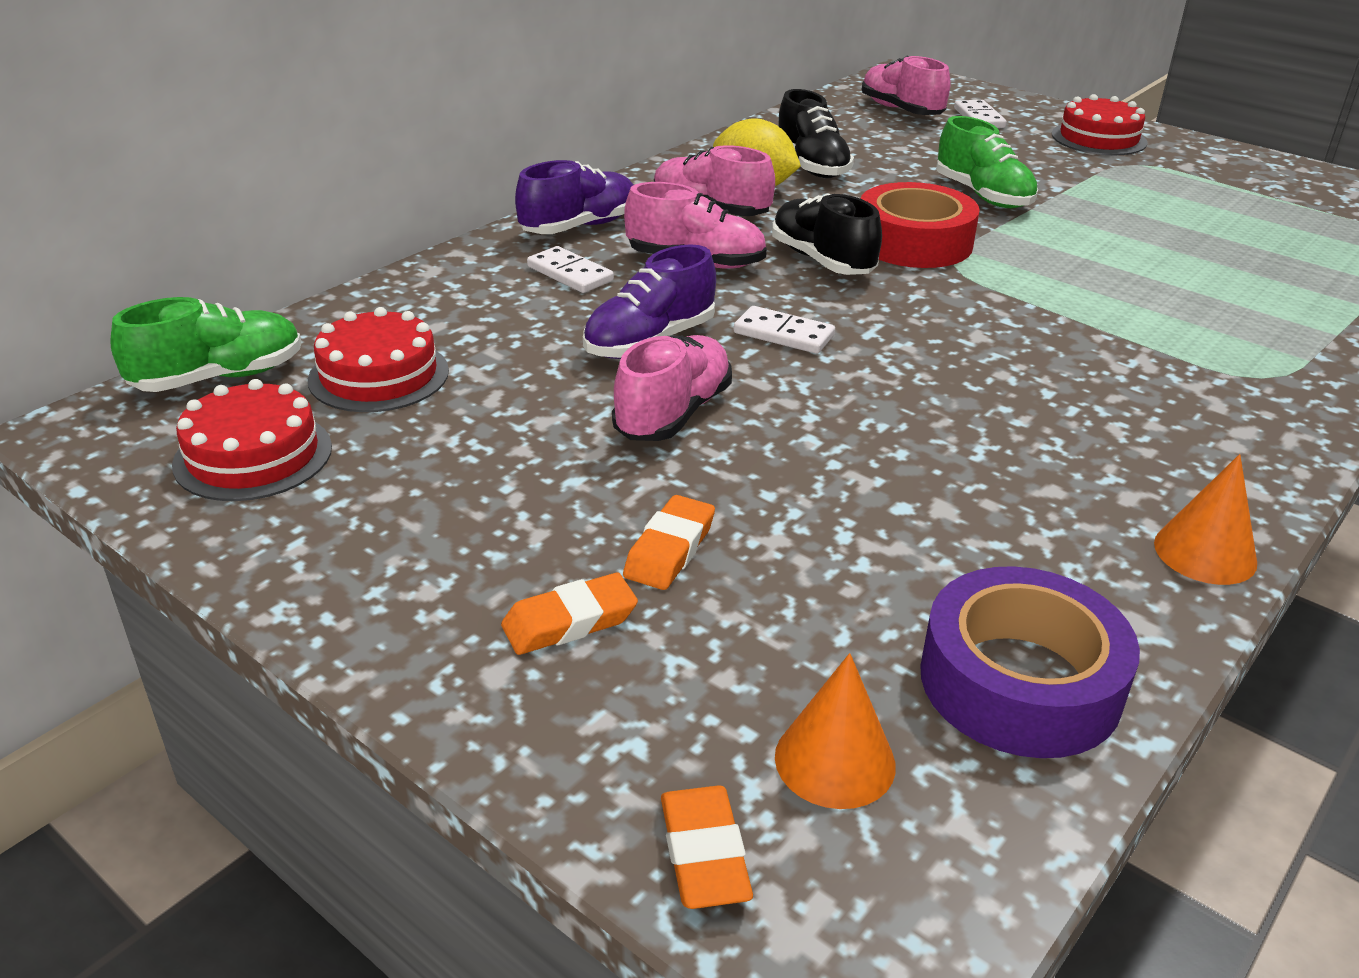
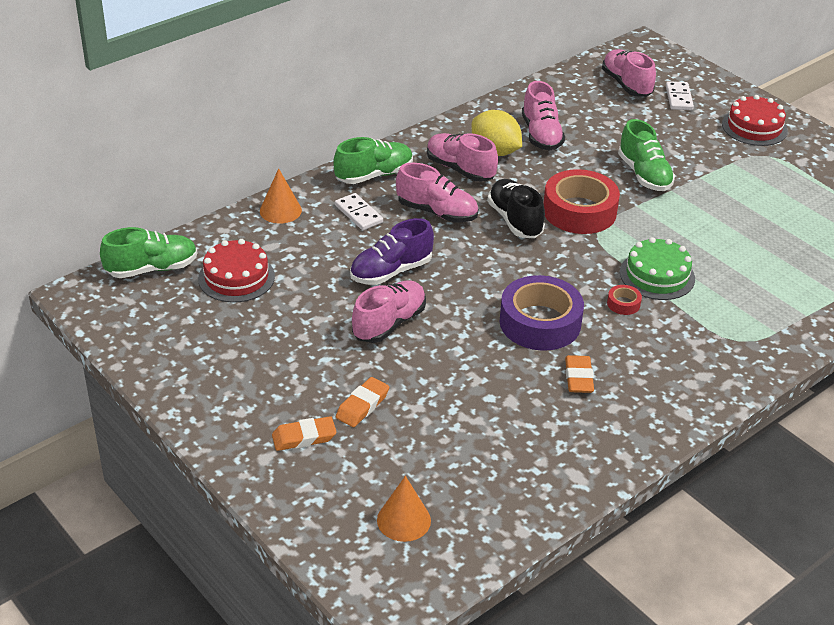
camera: 10 degrees right, 5 degrees up
(253, 455) = (166, 322): red cake -> none
(579, 227) = (374, 175): purple shoe -> green shoe
(704, 854) = (334, 550): orange eraser -> orange eraser (578, 378)
(783, 334) = (470, 275): white domino -> none
(811, 166) = (541, 135): black shoe -> pink shoe
(1020, 682) = (504, 497): purple tape -> purple tape (540, 322)
(1050, 347) = (623, 304): none -> red tape
(1078, 307) = (657, 275): none -> green cake
(1205, 553) = (635, 445): orange cone -> orange cone (280, 210)

